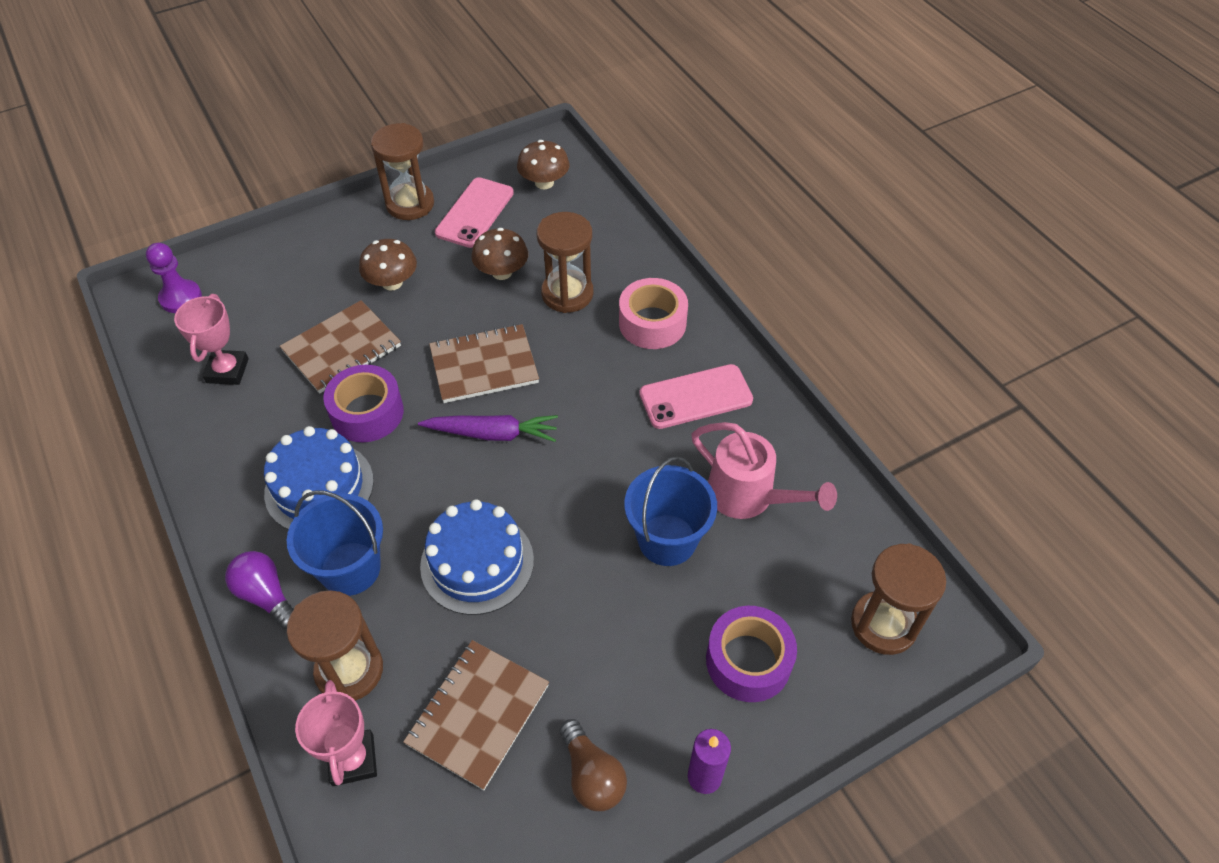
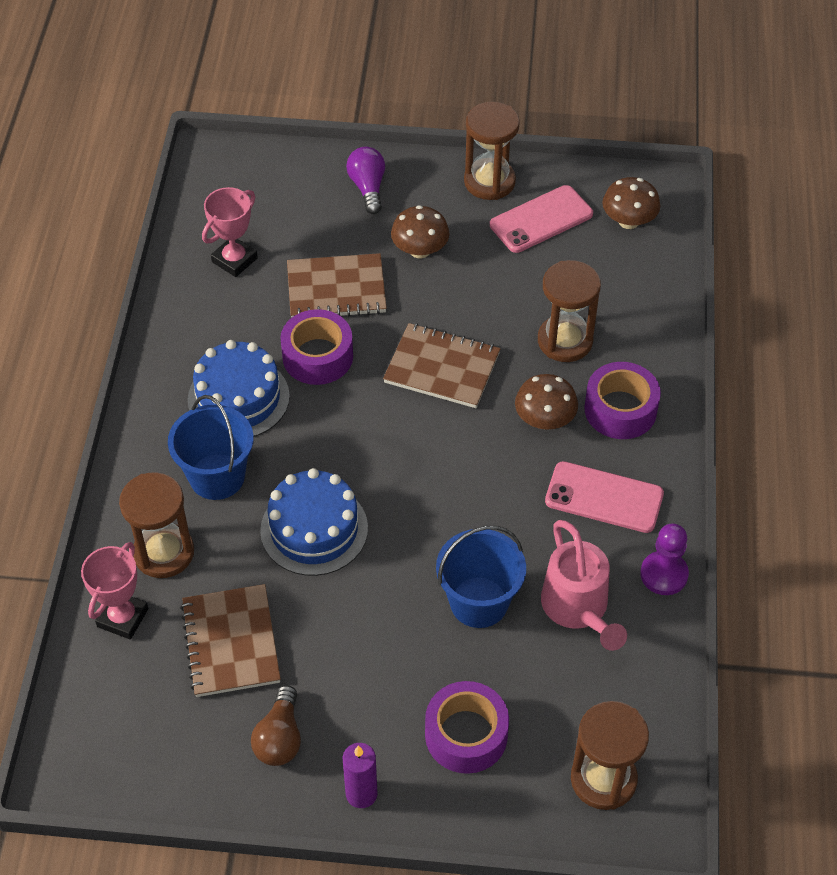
camera: 35 degrees right, 0 degrees up
(181, 298) = (240, 175): purple pawn -> purple pawn (664, 574)
(266, 595) = (143, 461): purple light bulb -> purple light bulb (368, 187)
(478, 714) = (231, 642): brown notebook -> brown notebook turned 75 degrees counterclockwise
(492, 433) = (404, 431): purple carrot -> none
(502, 272) = (522, 290): brown mushroom -> brown mushroom (544, 420)
(652, 323) = (620, 409): pink tape -> purple tape

